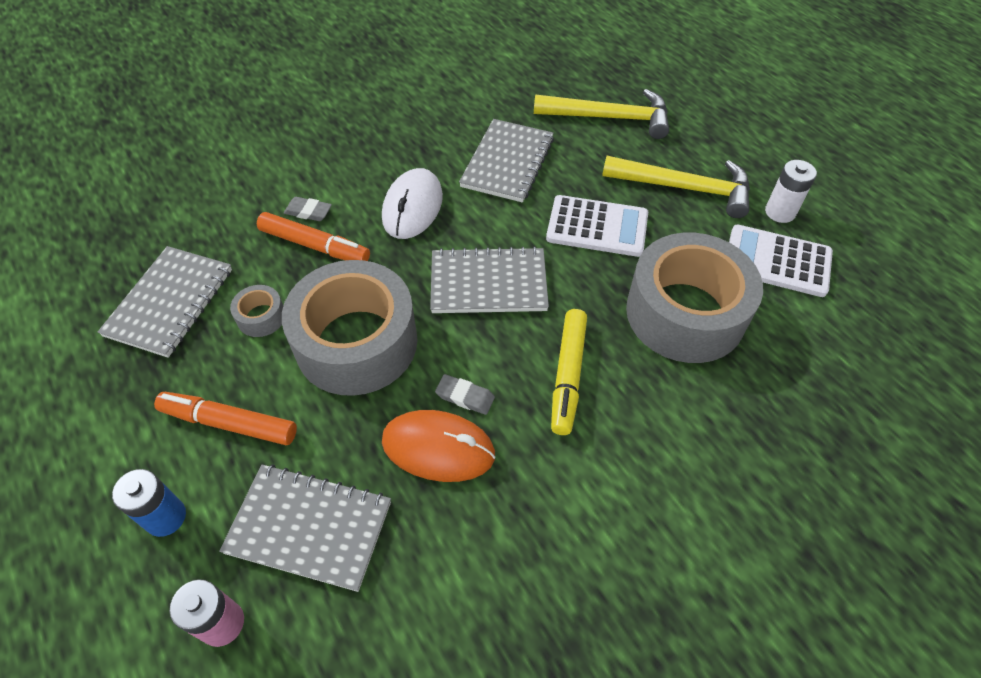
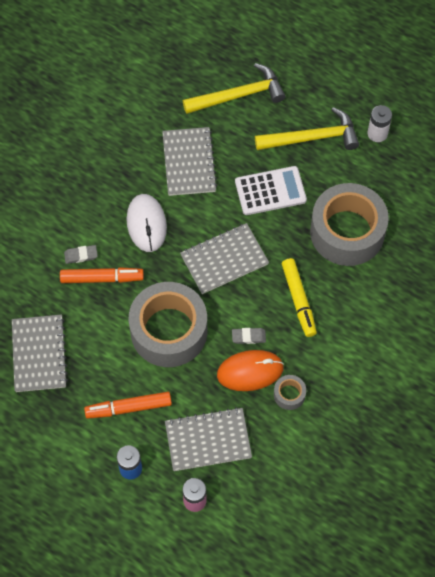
camera: 25 degrees left, 10 degrees up
(261, 317) = (102, 339): grey tape -> grey tape (289, 394)
(777, 261) = (387, 173): white calculator -> none

